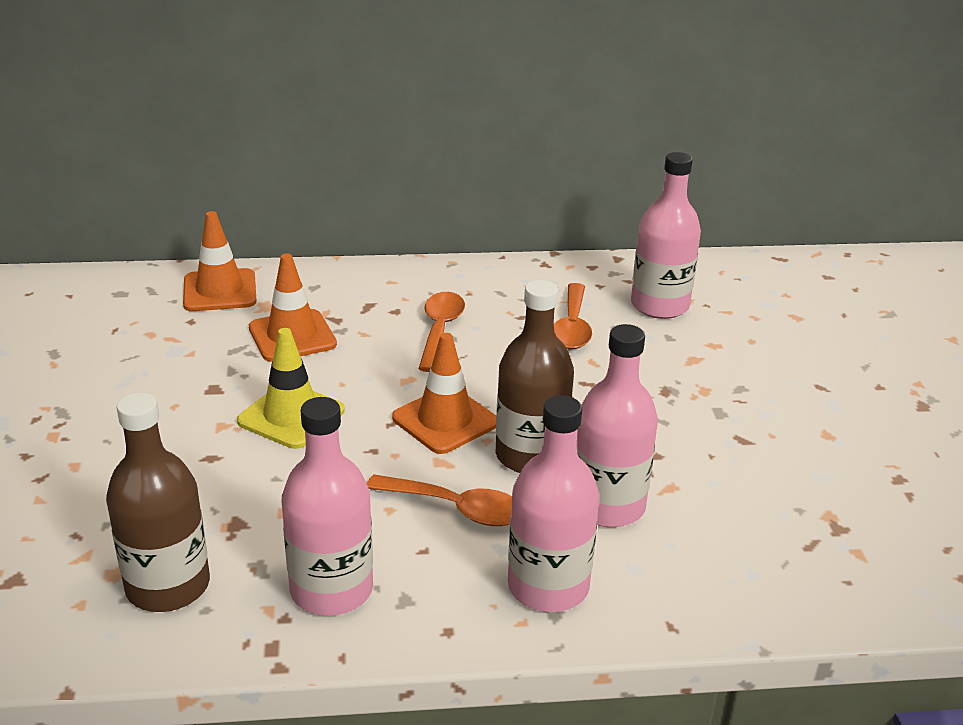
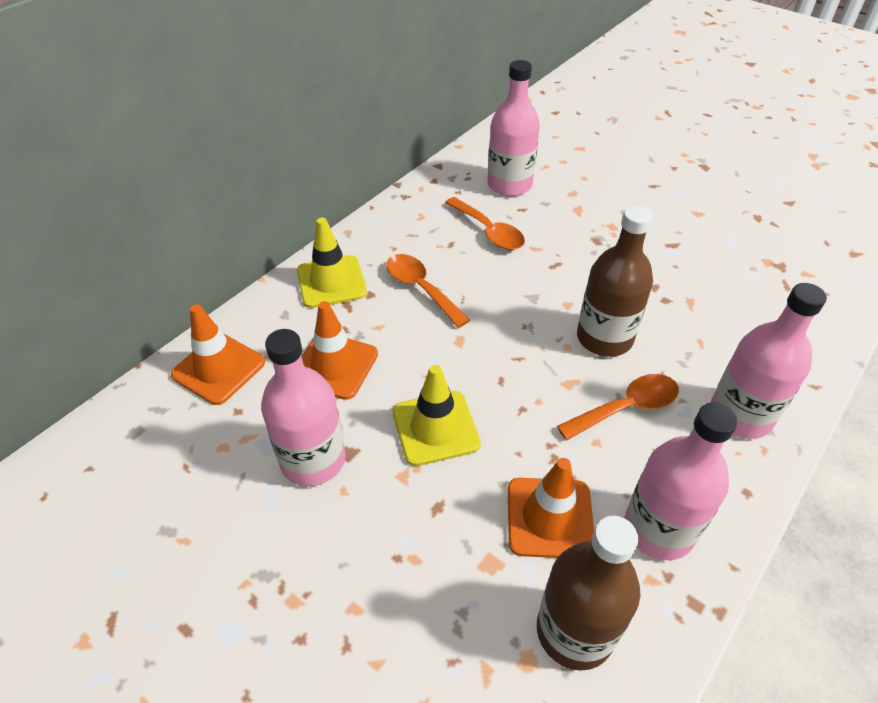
camera: 45 degrees left, 15 degrees up
(381, 286) = (331, 282): none -> yellow traffic cone
(445, 420) = (526, 352): orange traffic cone -> orange traffic cone (549, 517)
(607, 506) = (685, 338): pink bottle -> pink bottle (313, 460)

